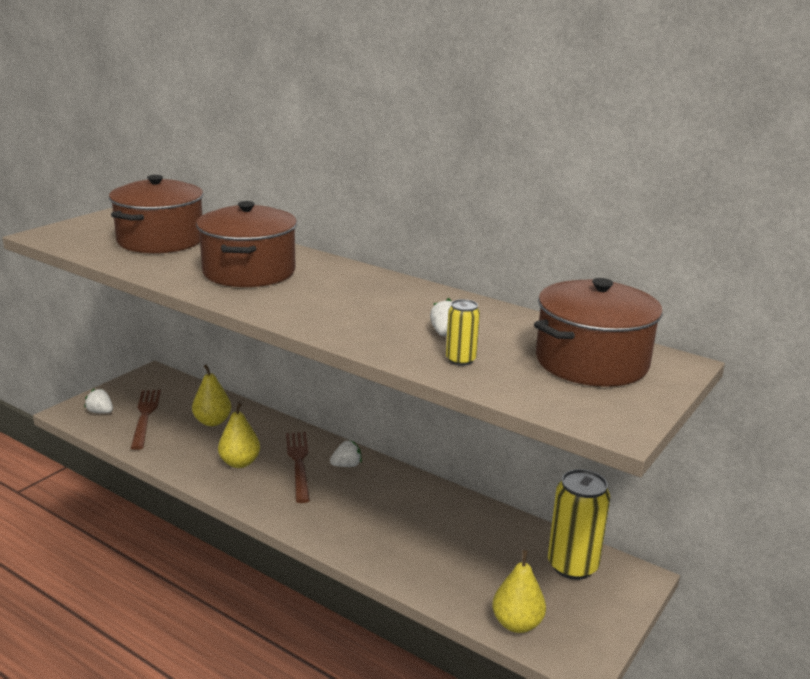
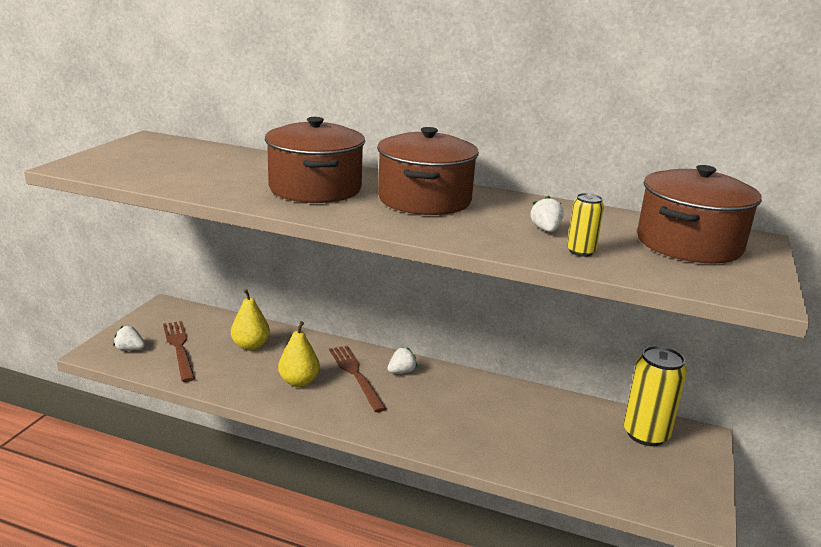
camera: 15 degrees left, 0 degrees up
(160, 240) = (200, 165): brown pot -> brown pot (424, 200)
(517, 624) = (630, 493): yellow pear -> none

